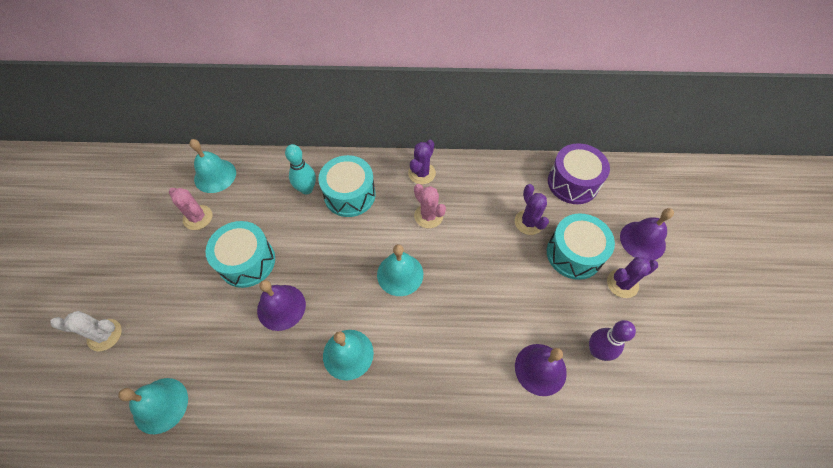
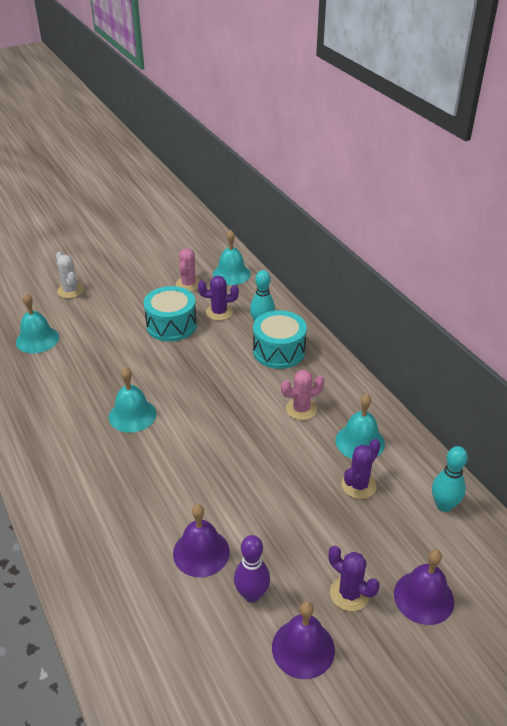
camera: 60 degrees right, 20 degrees down
(281, 307) = (147, 360): purple bell -> purple bell (303, 648)
(400, 274) = (226, 415): turquoise bell -> turquoise bell (360, 442)
(421, 173) = (344, 385): purple cactus -> purple cactus (219, 312)
(428, 216) = (301, 409): pink cactus -> pink cactus turned 45 degrees clockwise
(573, 183) = (444, 505): purple drum -> turquoise bowling pin
(574, 254) = (352, 537): turquoise drum -> none

